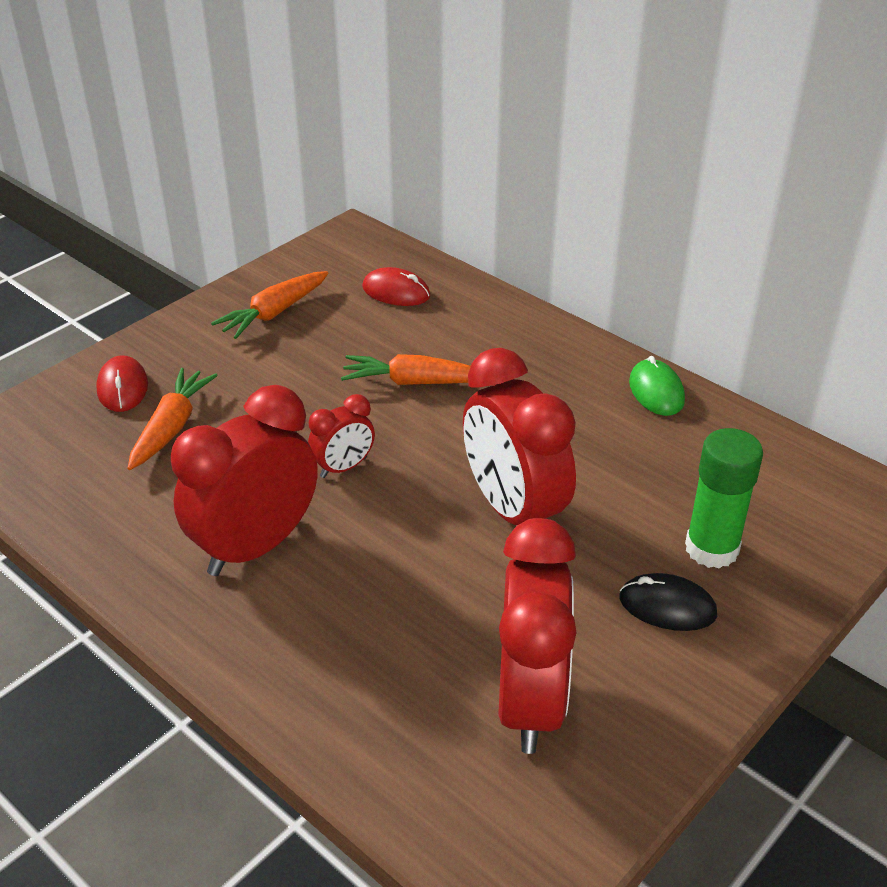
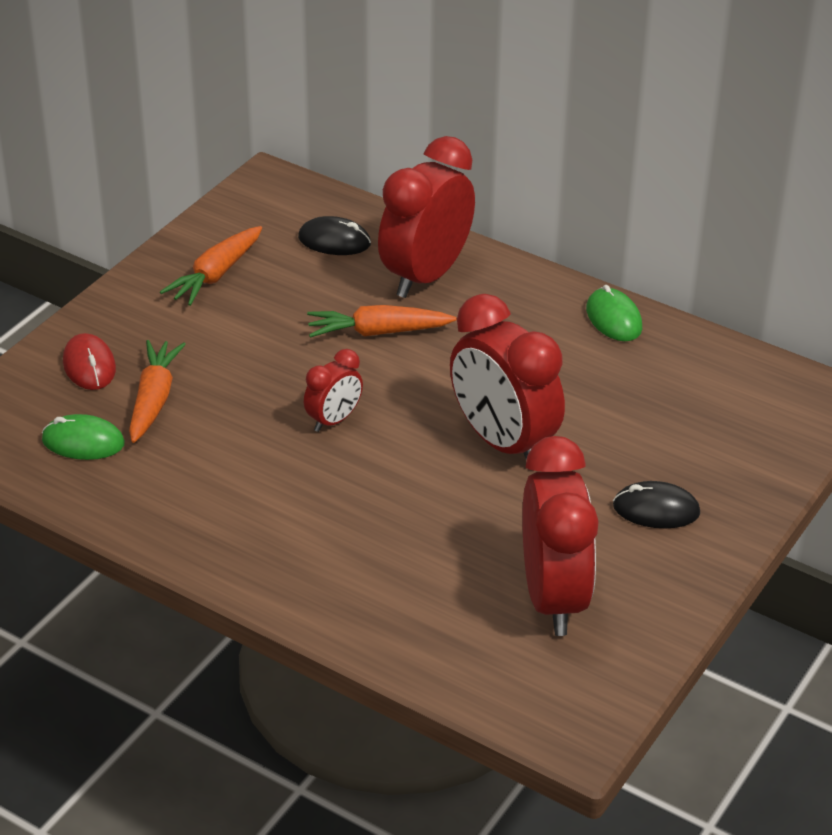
camera: 10 degrees left, 0 degrees up
(86, 463) = (83, 442): none -> green mouse
(255, 546) = (274, 499): red clock -> red clock (426, 276)
(396, 292) = (334, 241): red mouse -> black mouse
(711, 549) = (687, 457): green glue stick -> none

